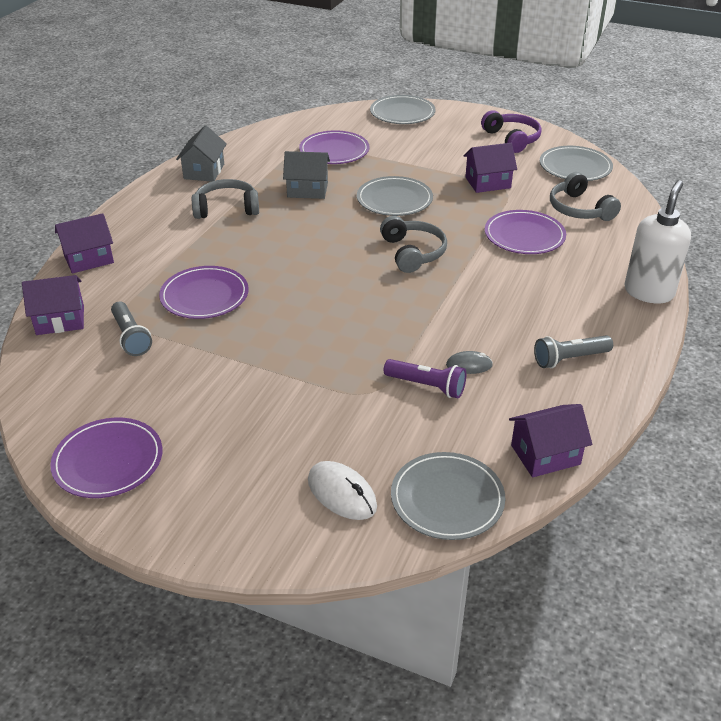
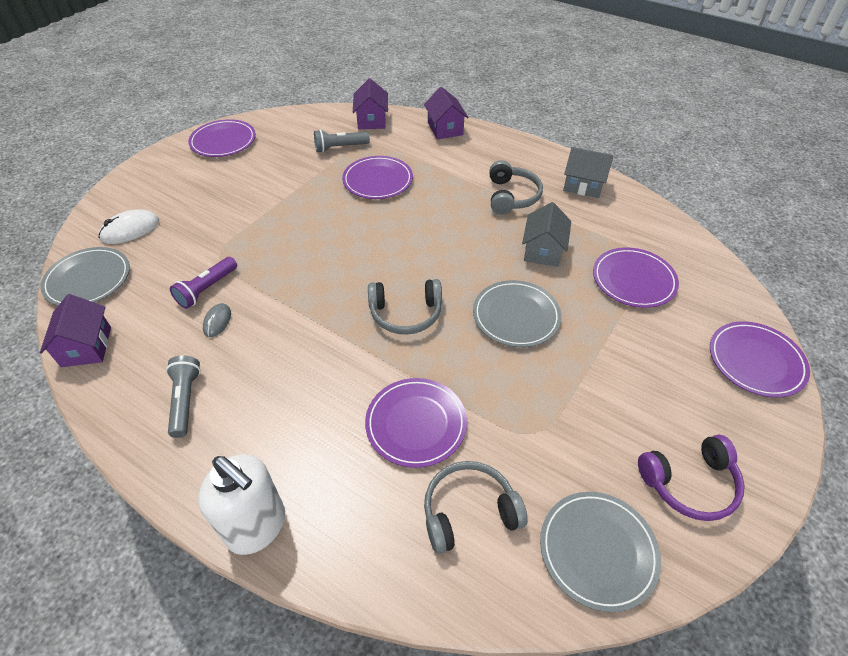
camera: 100 degrees right, 10 degrees up
(402, 113) = (756, 361): grey plate -> purple plate
(488, 182) = (551, 417): purple house -> none

